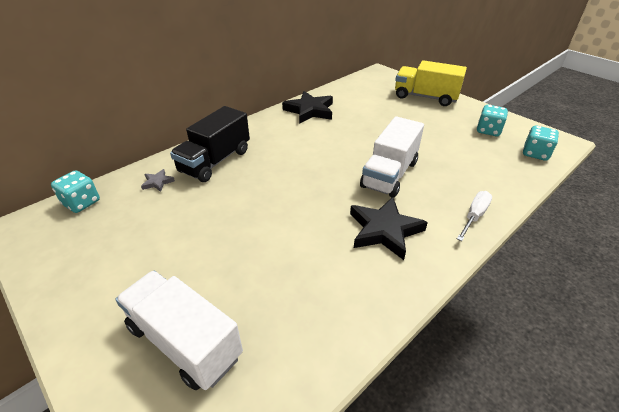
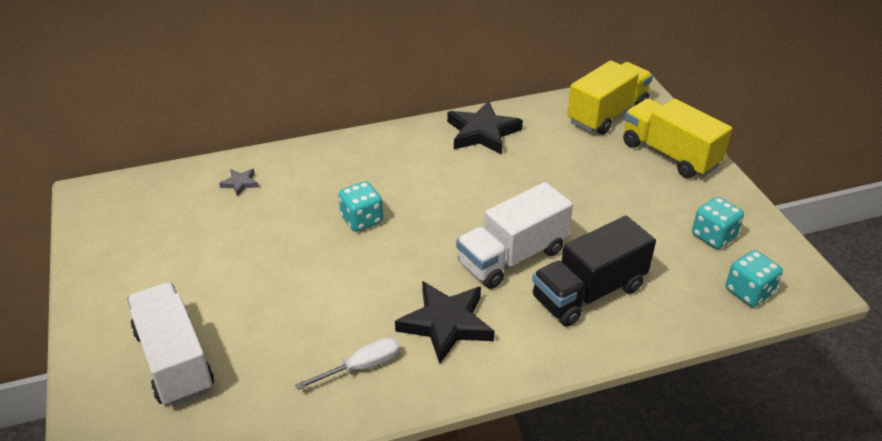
camera: 25 degrees right, 0 degrees up
(81, 203) = (154, 185): turquoise dice -> turquoise dice (362, 220)
(215, 161) = (317, 174): black truck -> black truck (588, 292)
(373, 85) = (607, 114): none -> yellow truck
(474, 216) = (571, 345): white screwdriver -> white screwdriver (362, 367)

